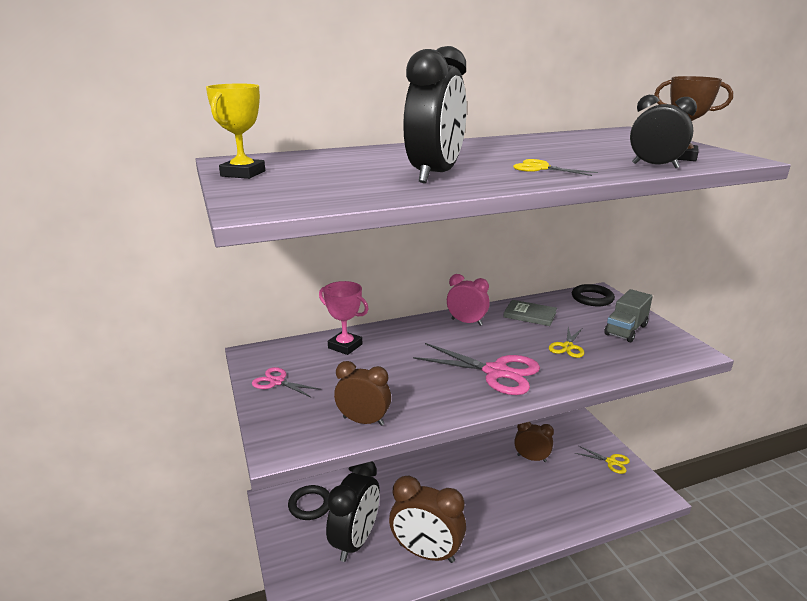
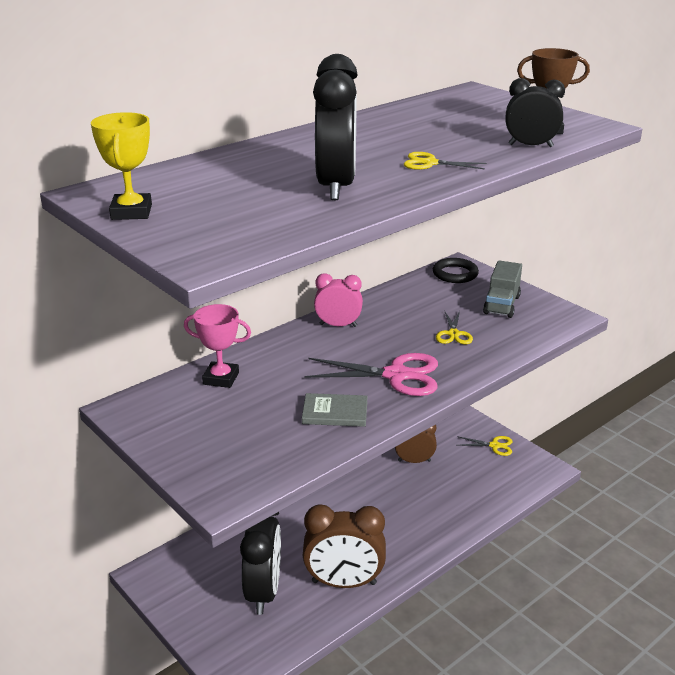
camera: 20 degrees left, 5 degrees up
(277, 382) = (170, 433): pink scissors -> none
(310, 505) = (194, 569): black ring -> none
(363, 421) = (291, 454): brown clock -> none
(530, 315) = (400, 305): grey book -> grey book (335, 413)

